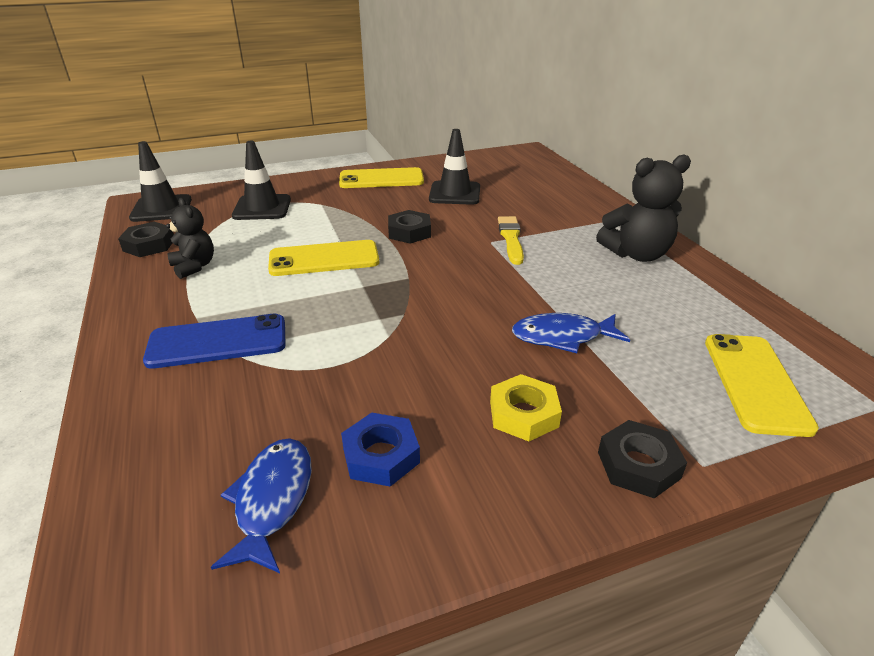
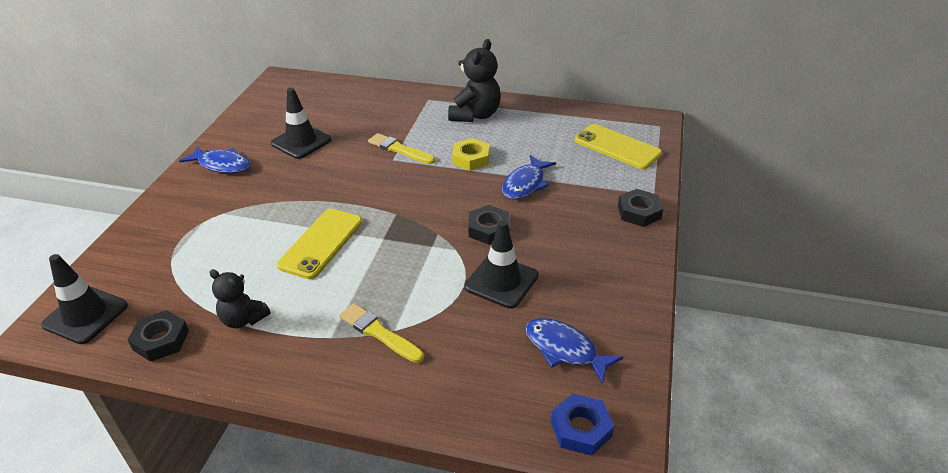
camera: 55 degrees left, 5 degrees up
(194, 266) = (243, 319): black teddy bear -> black teddy bear turned 150 degrees counterclockwise
(218, 342) = (379, 333): blue phone -> yellow brush
(262, 208) = (181, 249): black traffic cone -> black traffic cone (501, 281)
(381, 179) = (222, 165): yellow phone -> blue fish
(381, 455) = (563, 295): blue nut -> blue nut (581, 428)
(409, 232) = (333, 187): black nut -> black nut (488, 229)
(523, 414) = (575, 229): yellow nut -> yellow nut (471, 158)

